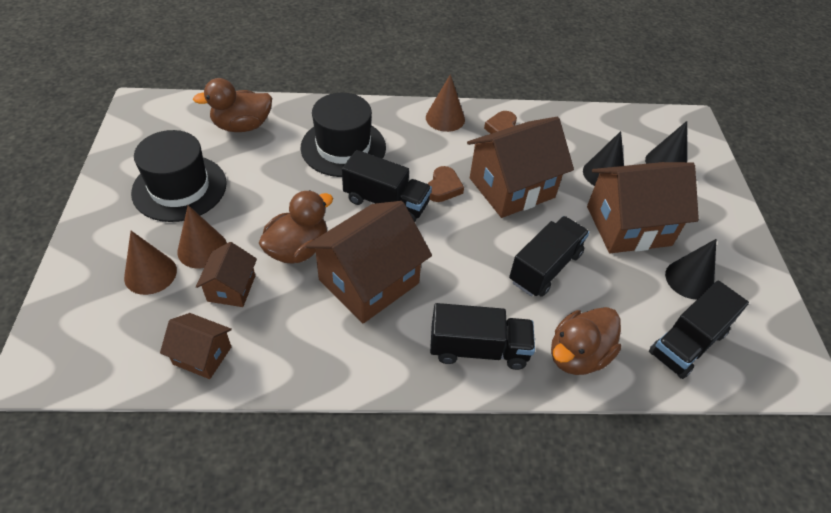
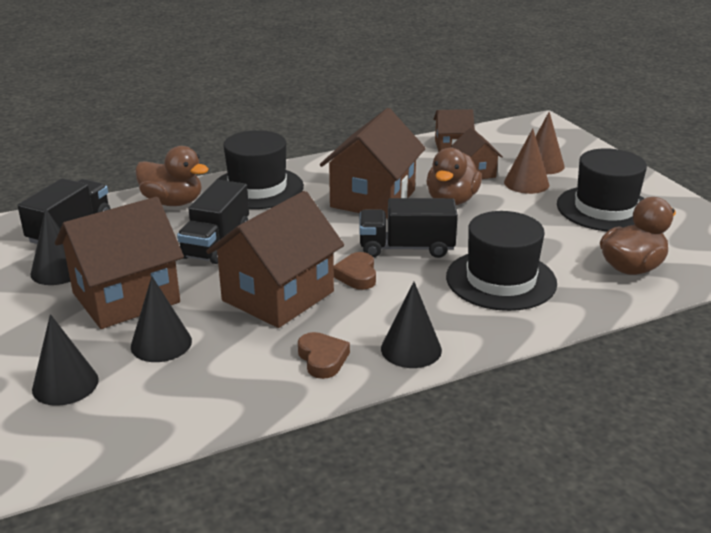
camera: 160 degrees right, 20 degrees down
(445, 118) = (411, 349): brown cone -> black cone
(478, 349) = (257, 188): black truck -> black hat
(578, 355) = (173, 202): brown duck -> brown duck turned 90 degrees clockwise

